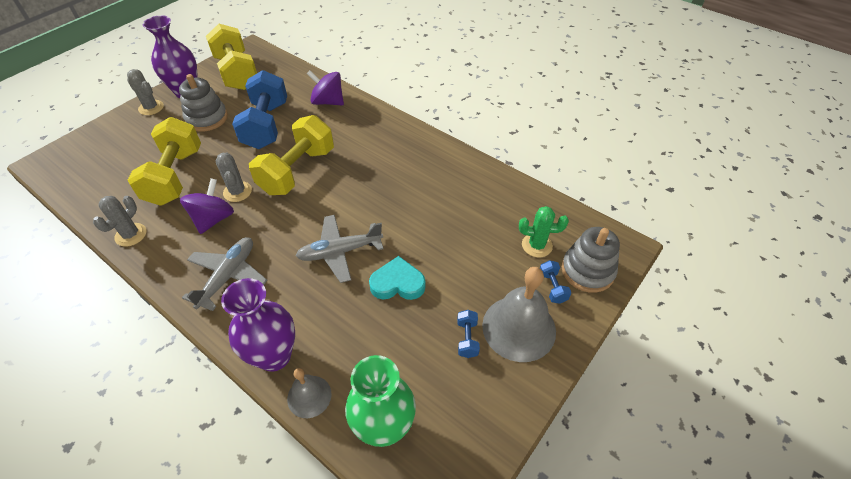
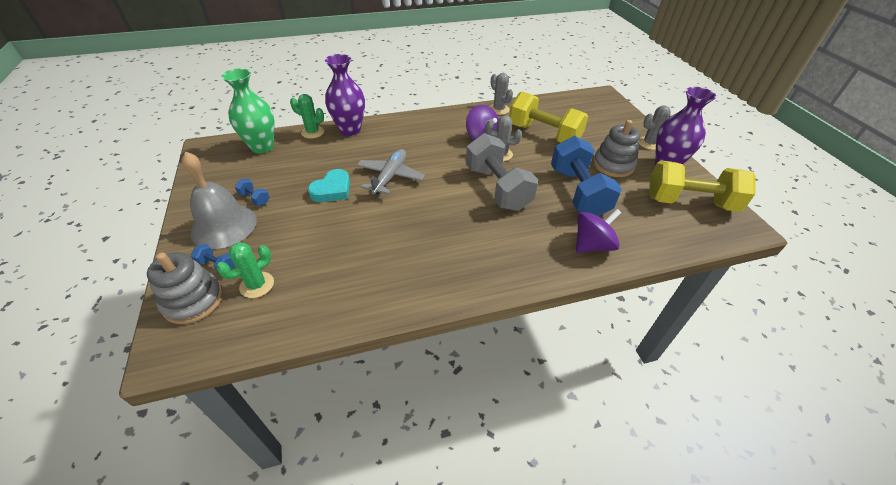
camera: 125 degrees right, 5 degrees down
(228, 276) = (424, 131): grey plane -> none
(266, 125) = (578, 192): blue dumbbell -> blue dumbbell turned 45 degrees clockwise
(297, 171) = (497, 188): yellow dumbbell -> grey dumbbell
(309, 396) = (312, 132): grey bell -> green cactus

